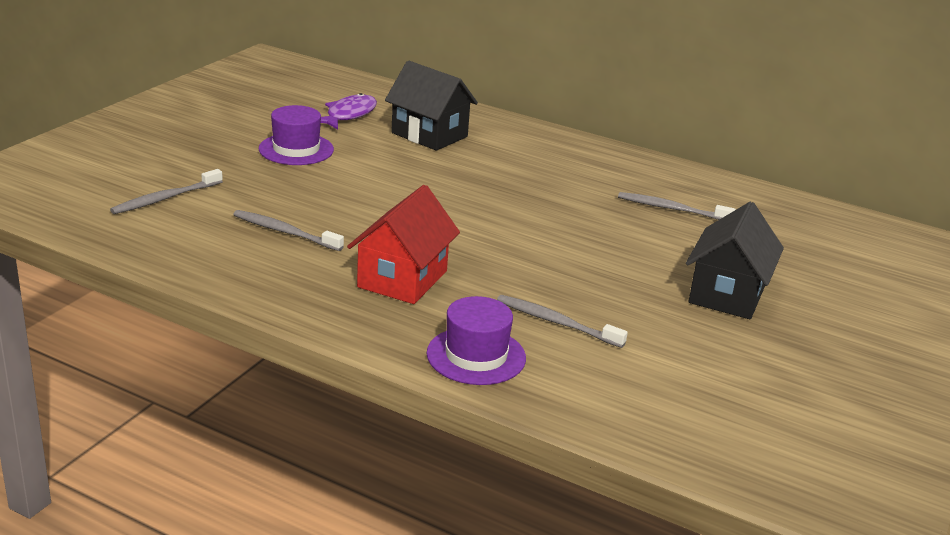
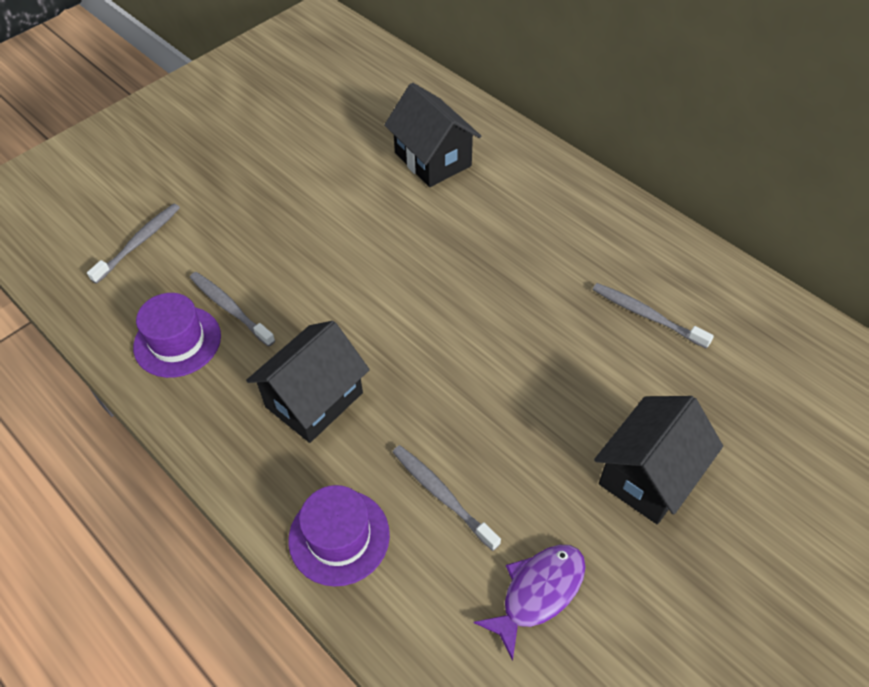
camera: 20 degrees right, 25 degrees up
(165, 198) = (139, 242): grey toothbrush -> grey toothbrush turned 150 degrees clockwise
(296, 149) = (290, 173): purple hat -> purple hat (177, 341)
(348, 115) = (363, 119): purple fish -> purple fish (538, 593)
(402, 279) = (314, 400): red house -> black house

